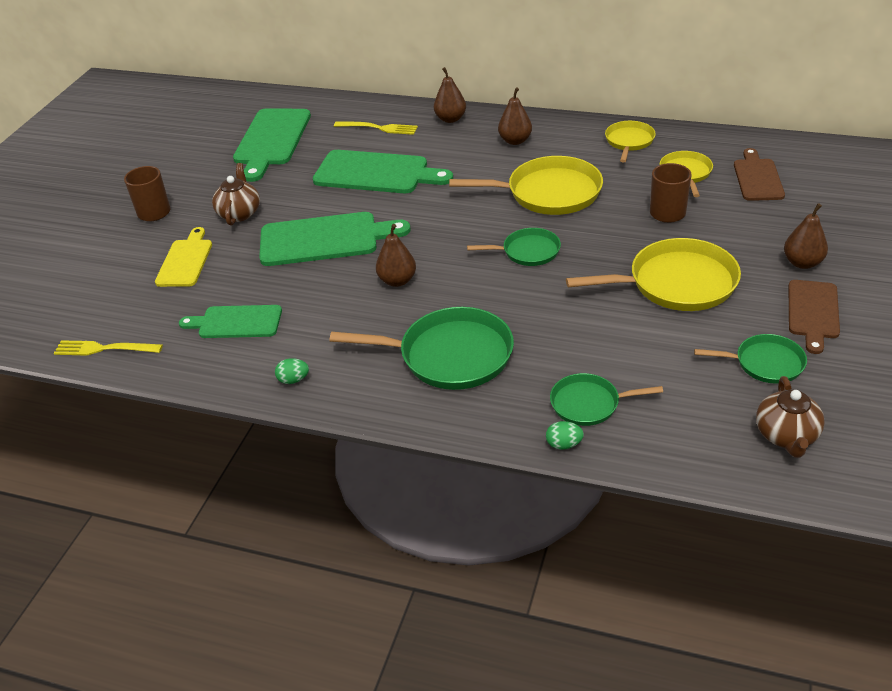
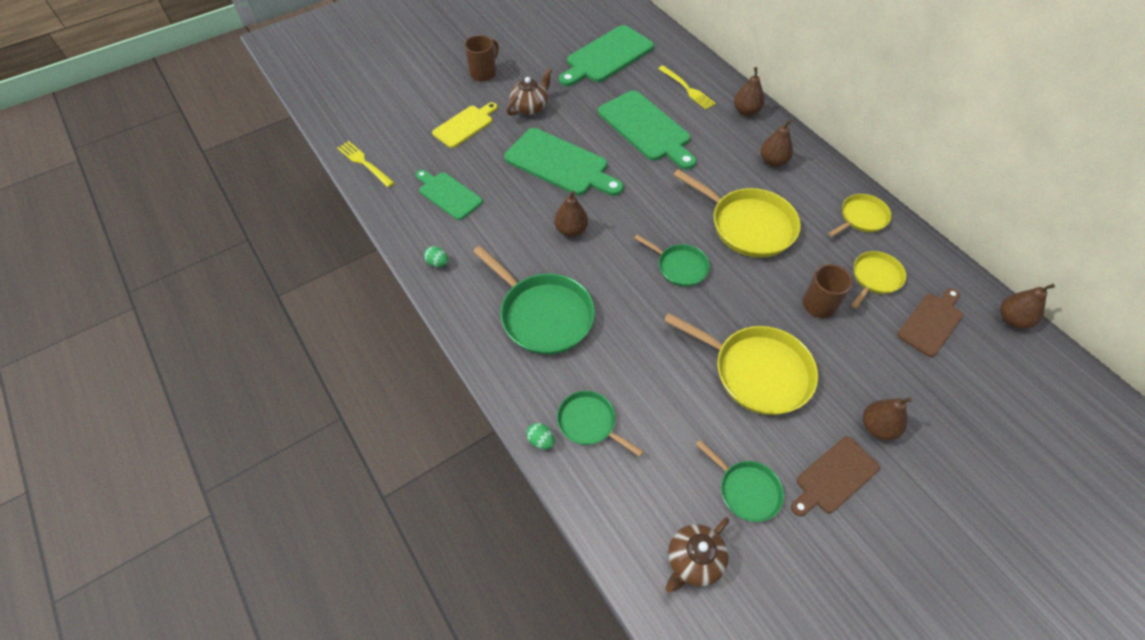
camera: 35 degrees right, 15 degrees up
(806, 146) = (1012, 319): none -> brown pear

